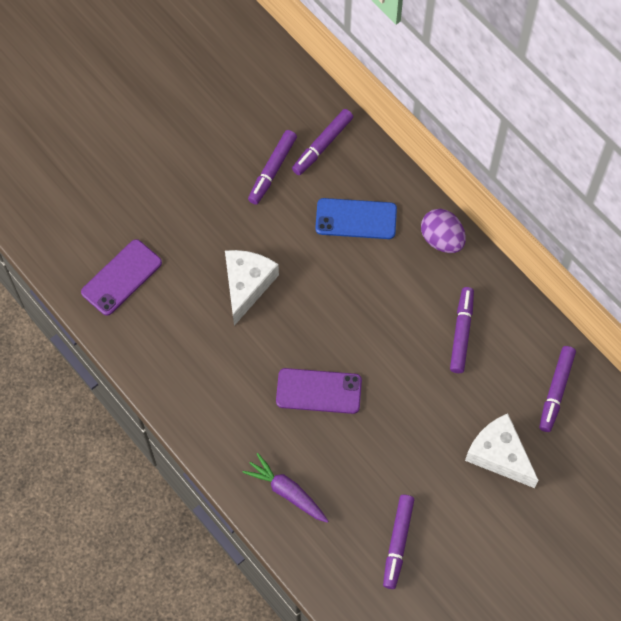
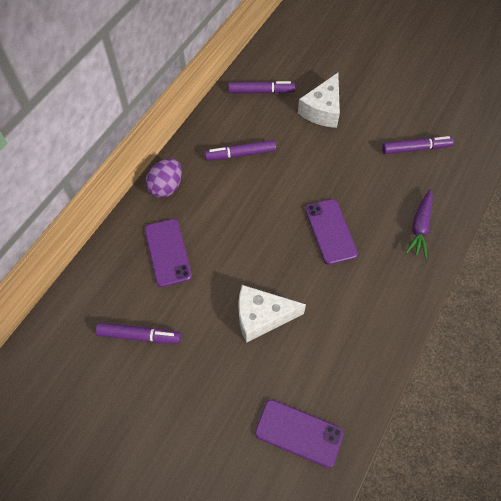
camera: 110 degrees left, 5 degrees down
(322, 145) = (101, 302): purple marker -> none
(356, 219) = (167, 252): blue phone -> purple phone

